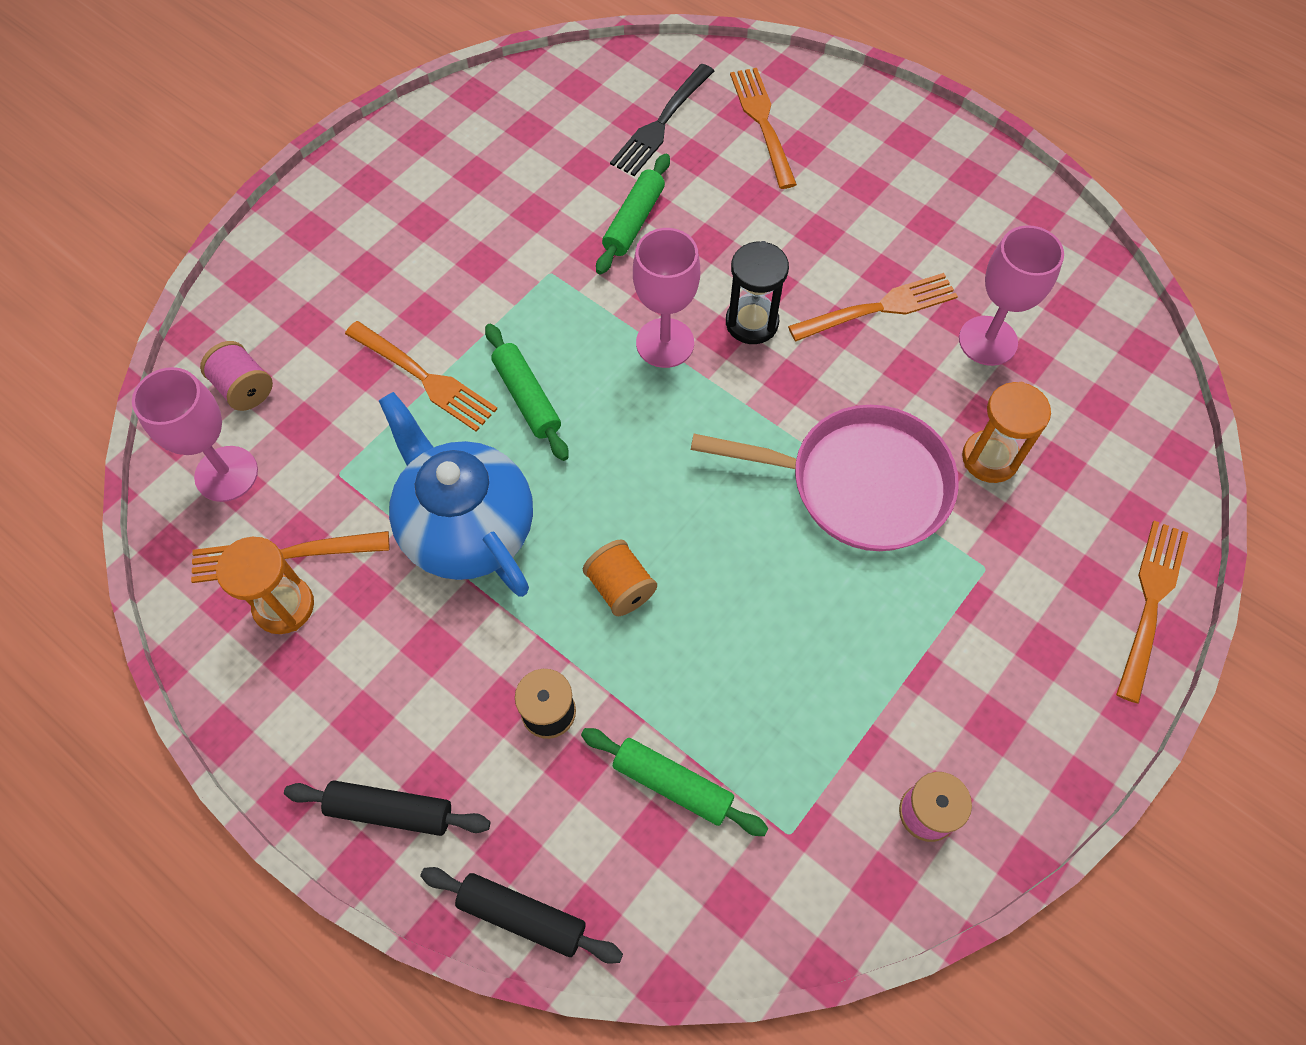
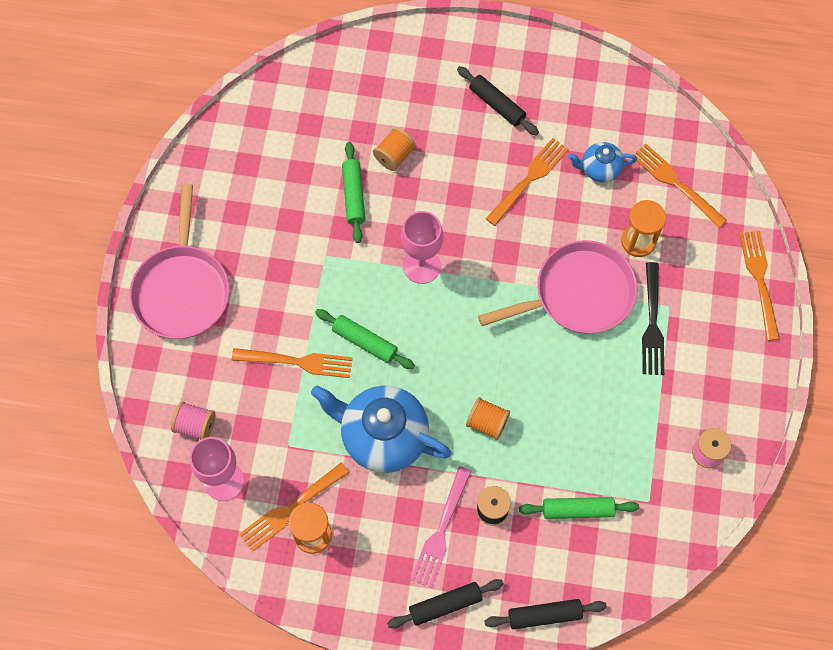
camera: 30 degrees left, 5 degrees up
(349, 226) = (182, 289): none -> pink pan
(457, 700) = (441, 531): none -> pink fork
(661, 123) = (327, 118): black fork -> black fork (652, 323)
(717, 200) = (394, 156): none -> orange spool
(752, 322) = (463, 226): black hourglass -> none
(762, 123) = (389, 86): orange fork -> orange fork (676, 183)
(890, 202) = (497, 104): none -> black rolling pin
(988, 341) = (599, 169): pink goblet -> blue teapot

